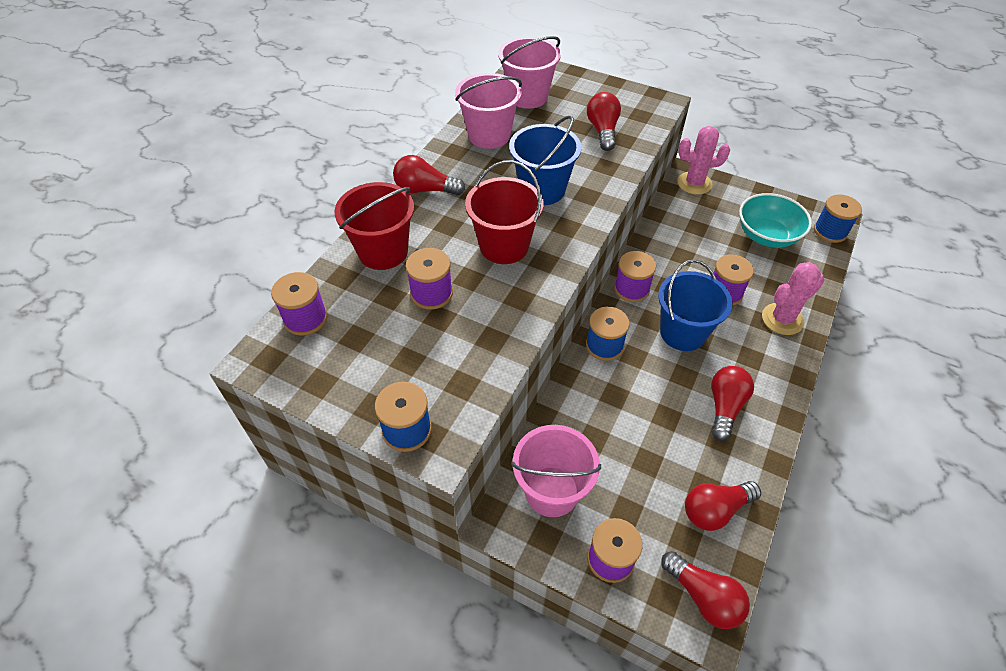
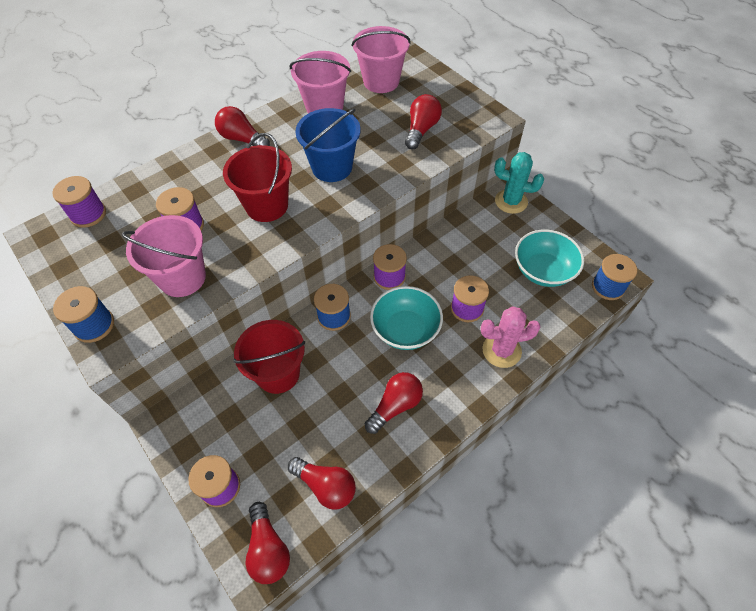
camera: 25 degrees right, 5 degrees up
(383, 252) = (176, 180): red bucket -> red bucket (278, 373)
(552, 491) = (214, 416): pink bucket -> pink bucket (182, 278)
(682, 332) = (405, 329): blue bucket -> turquoise bowl
(694, 183) = (511, 201): pink cactus -> turquoise cactus
(715, 510) = (326, 486): red light bulb -> red light bulb turned 150 degrees counterclockwise

